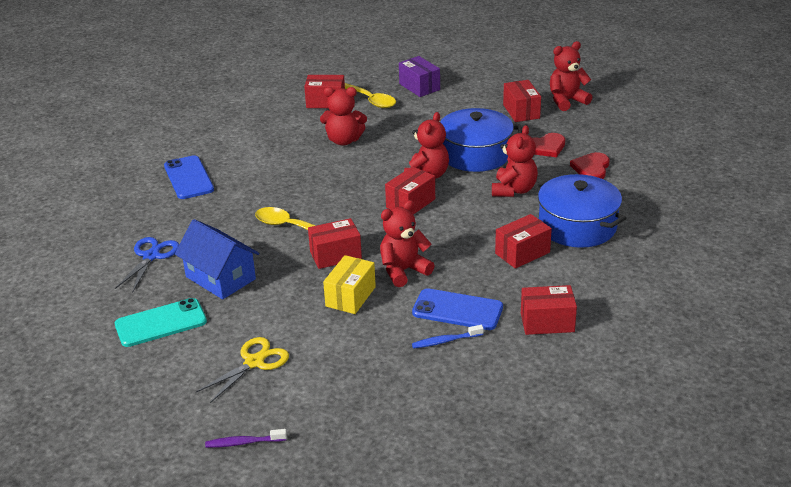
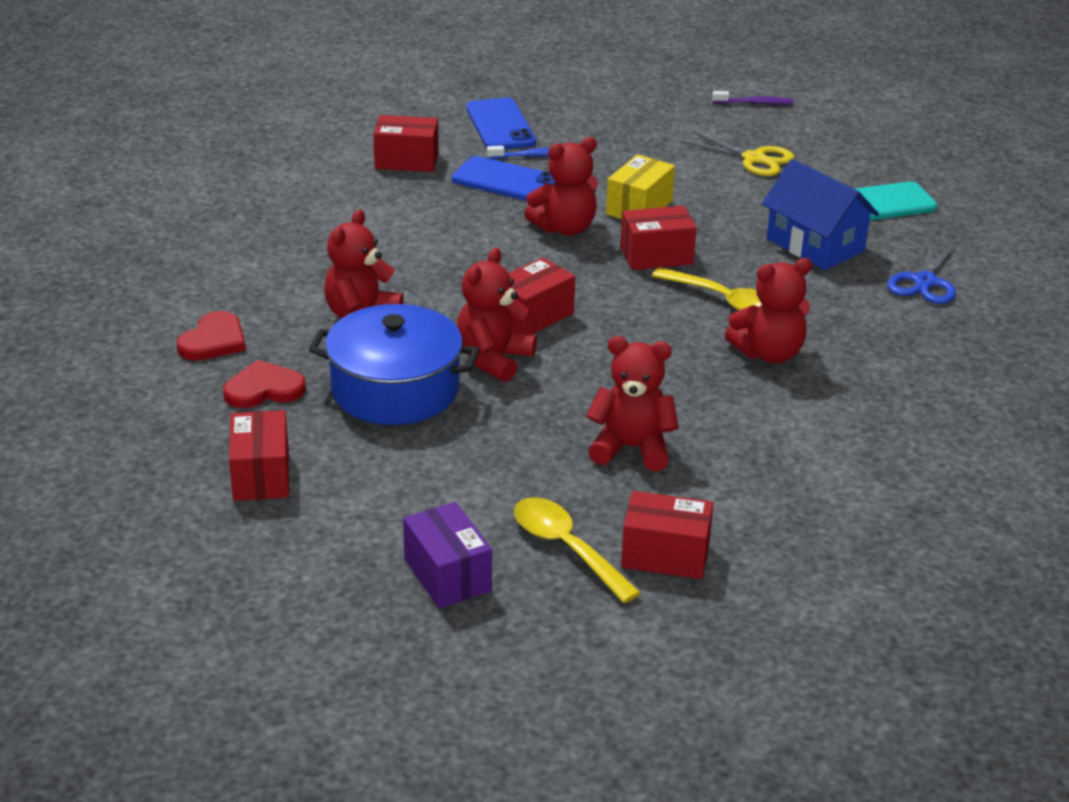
camera: 175 degrees left, 0 degrees up
(188, 178) = (913, 402): blue phone -> blue phone (500, 125)
(254, 362) = (754, 159): yellow scissors -> yellow scissors turned 105 degrees counterclockwise
(522, 253) = (396, 232): red box -> none
(567, 101) = (152, 491): red teddy bear -> red teddy bear (769, 354)
(577, 226) = (299, 257): blue pot -> none

